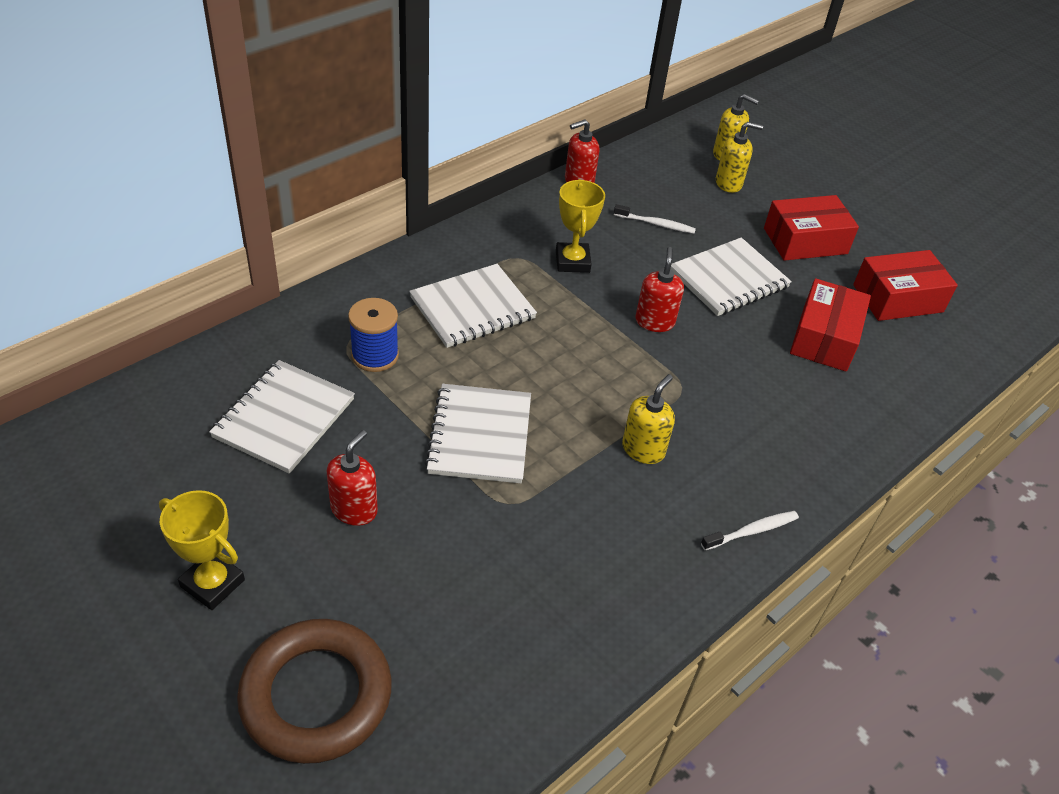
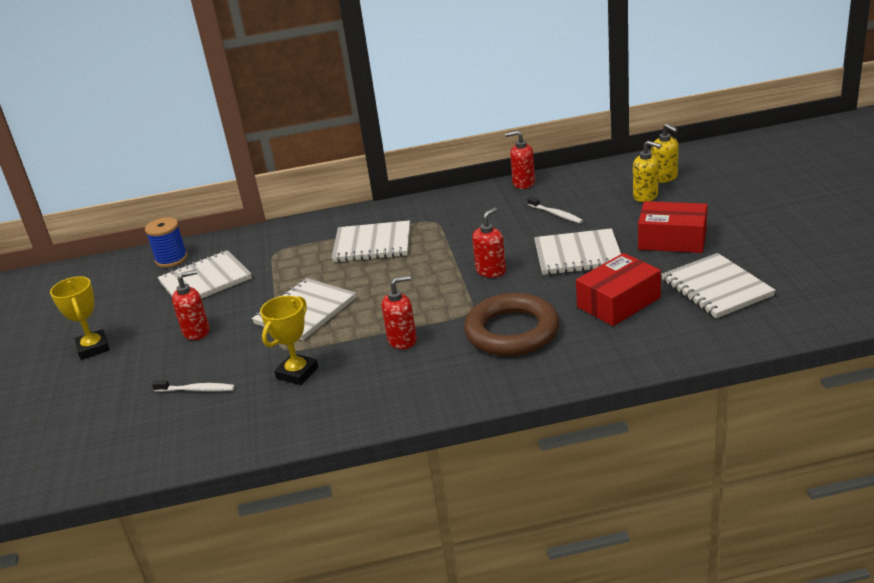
camera: 40 degrees right, 15 degrees down
(316, 695) = (89, 411): brown ring -> brown ring (512, 331)
(375, 355) = (287, 259): blue spool -> blue spool (171, 259)
(572, 261) = (468, 228): yellow trophy -> yellow trophy (297, 373)
(643, 449) = (402, 340): yellow soap dispenser -> red soap dispenser
(751, 531) = (428, 402): white toothbrush -> white toothbrush (196, 390)
(897, 298) = (716, 288): red box -> white notebook

